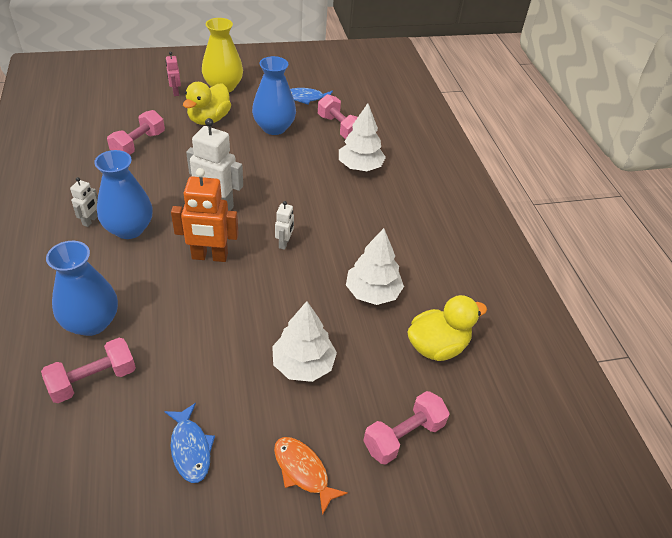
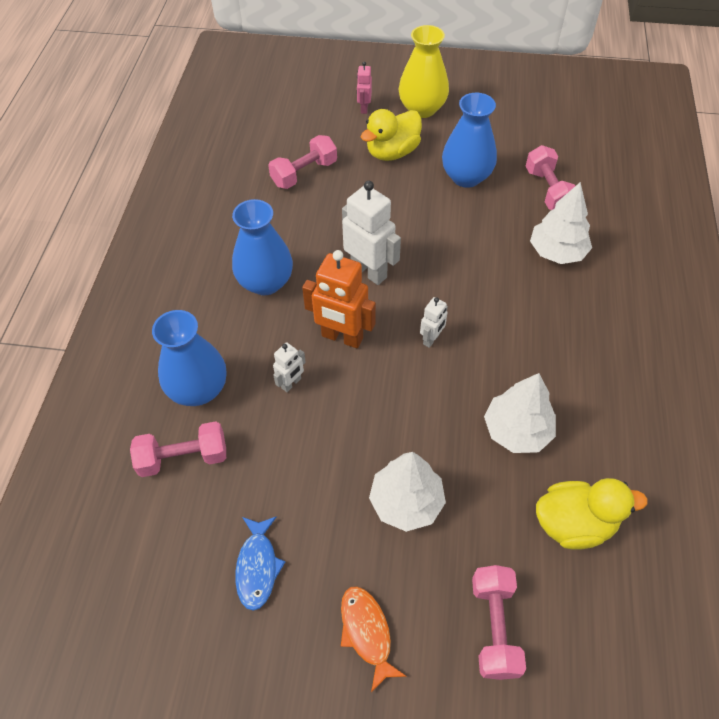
camera: 25 degrees right, 10 degrees up
(90, 221) = (228, 263): white robot -> white robot (291, 383)
(305, 98) = (518, 140): blue fish -> none
(403, 436) = (494, 626): pink dumbbell -> pink dumbbell turned 75 degrees counterclockwise

